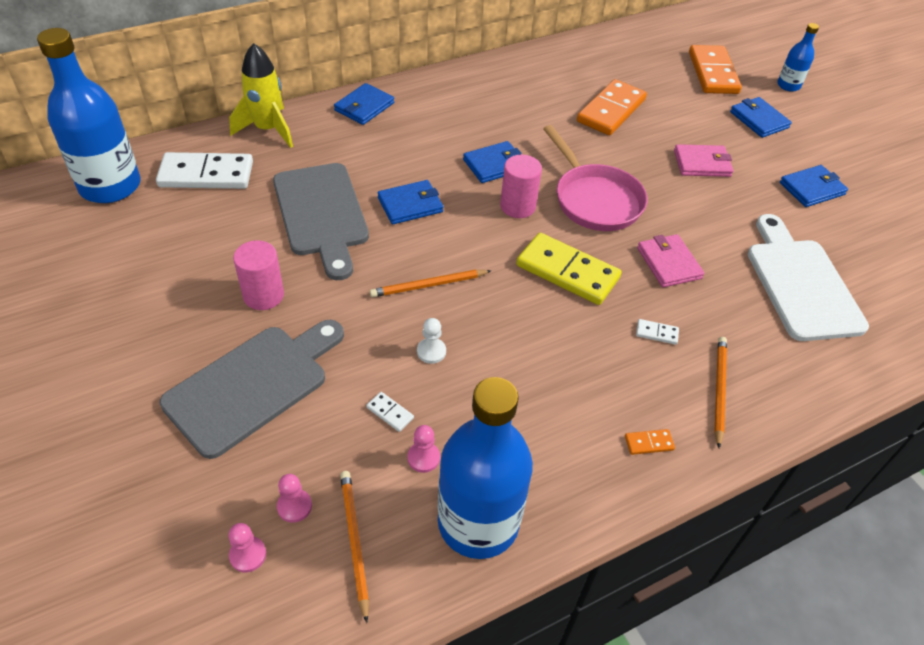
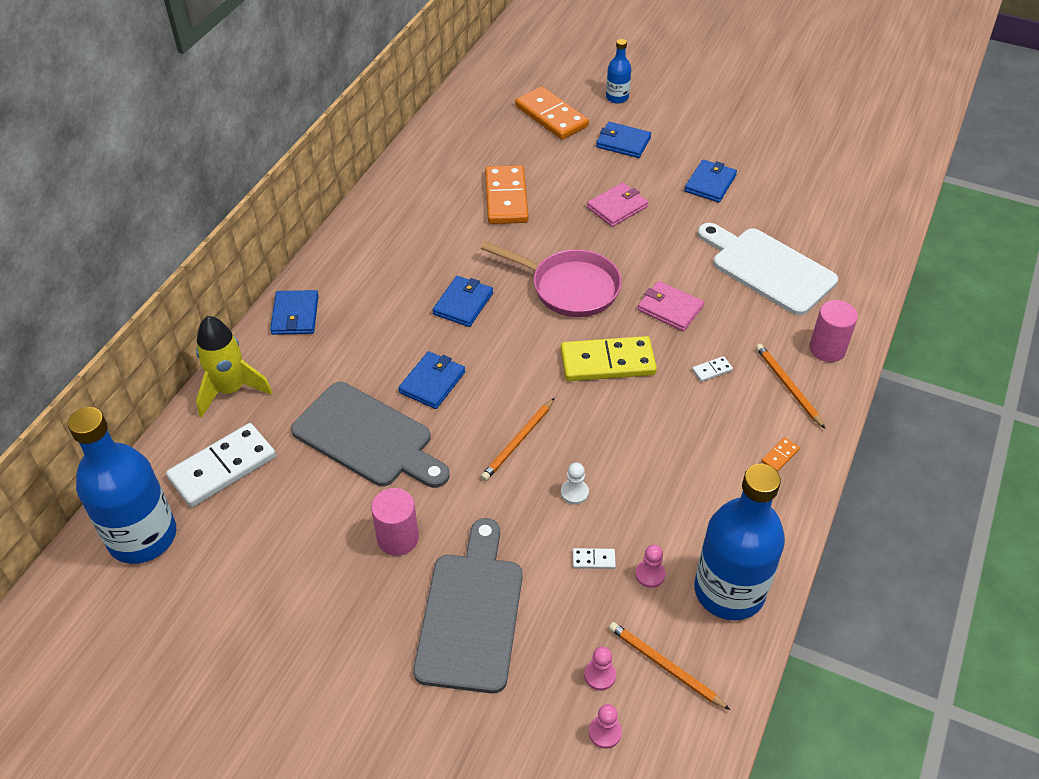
camera: 35 degrees left, 0 degrees up
(517, 206) = (518, 330): pink cylinder -> pink cylinder (827, 349)

